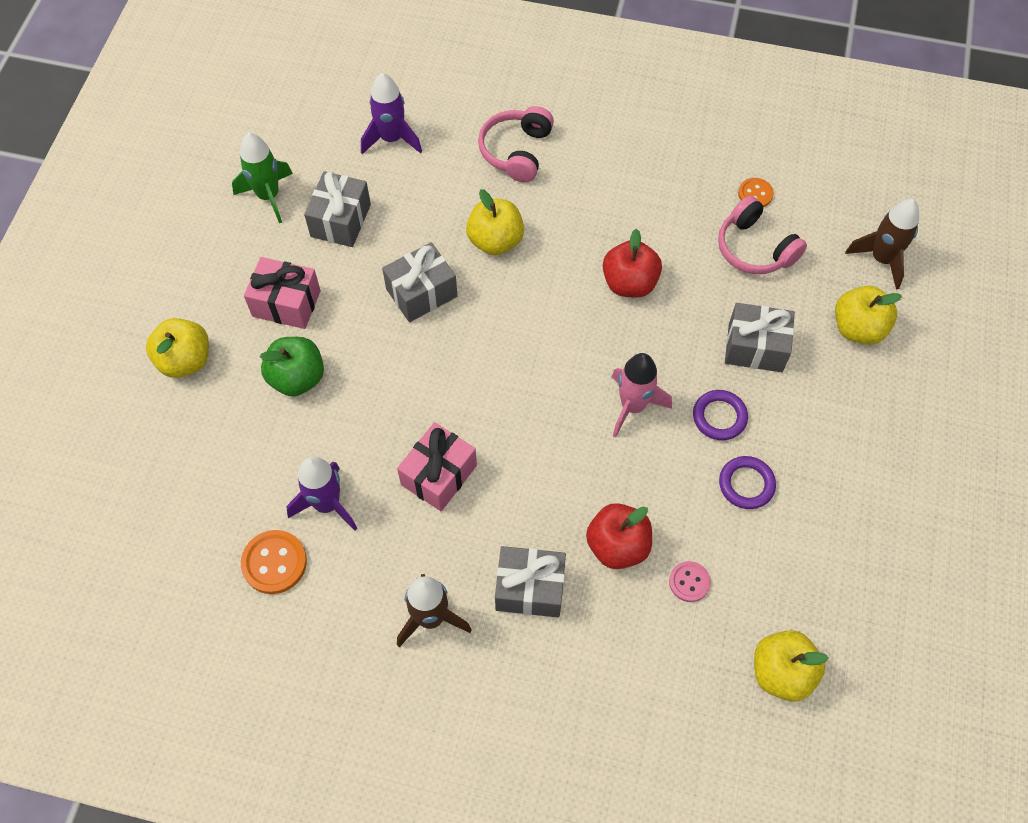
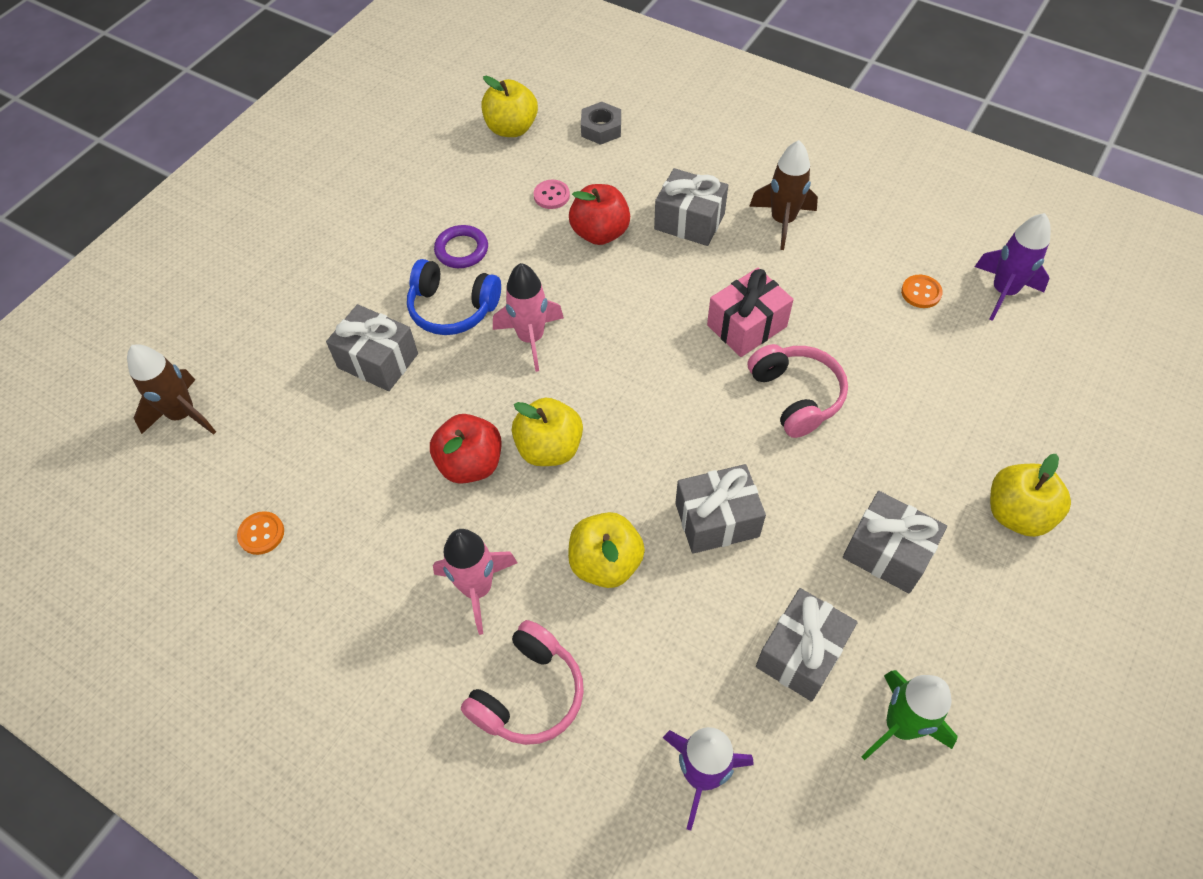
camera: 160 degrees left, 5 degrees down
(274, 563) = (921, 292): orange button -> orange button, size x0.63
(286, 303) = (887, 552): pink gift -> grey gift
(297, 378) = (882, 458): green apple -> none
(327, 504) = (864, 327): purple rocket -> purple rocket (1003, 292)
(580, 201) = (477, 589): none -> pink rocket
(677, 704) = (601, 128): none -> grey nut
(719, 417) = (452, 308): purple ring -> blue headphones
(755, 248) = (307, 465): pink headphones -> pink headphones (796, 396)
(858, 328) = (264, 352): yellow apple -> yellow apple (549, 448)

